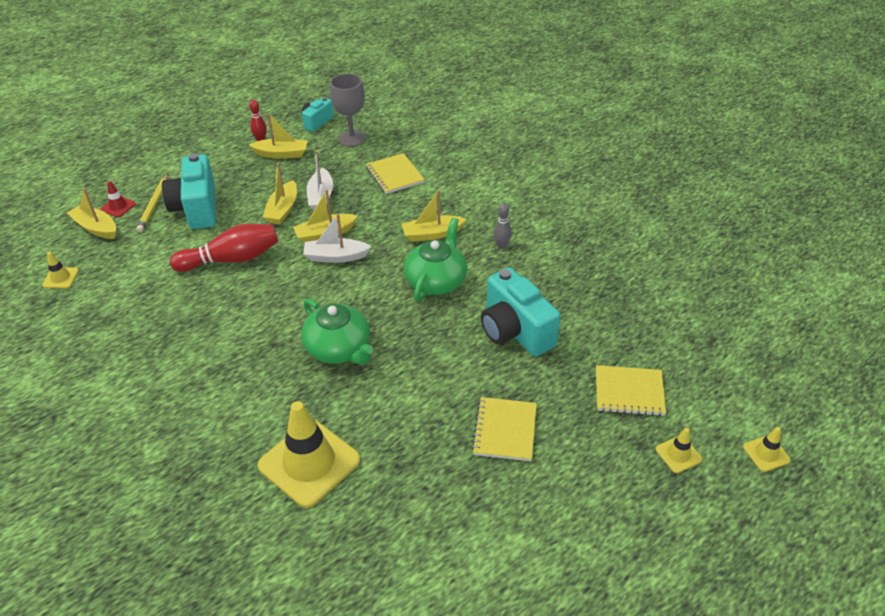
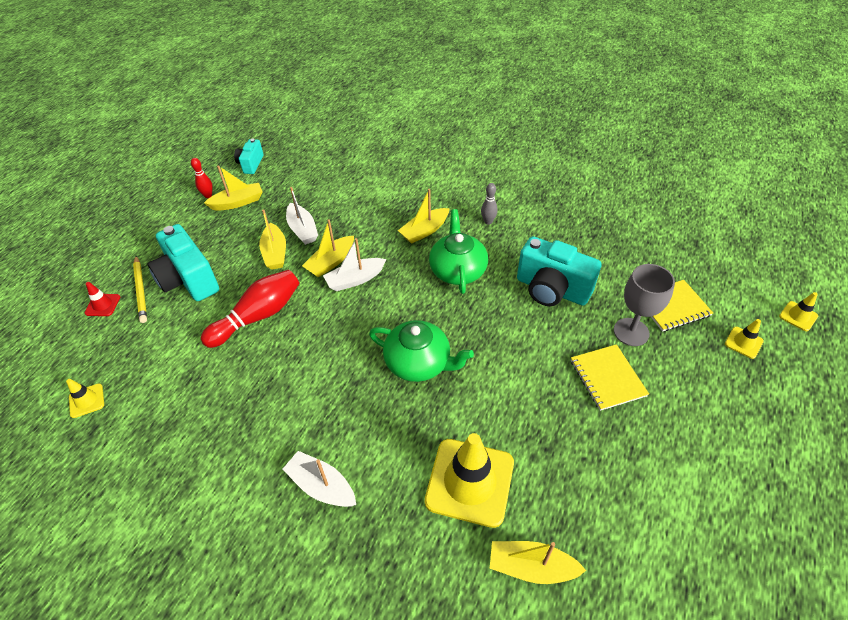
camera: 25 degrees left, 5 degrees up
(96, 228) = (92, 334): yellow boat -> yellow boat (531, 567)
(188, 414) = (322, 486): none -> white boat
(352, 138) = (294, 169): grey goblet -> grey goblet (631, 332)
(394, 175) = (355, 190): yellow notebook -> none

